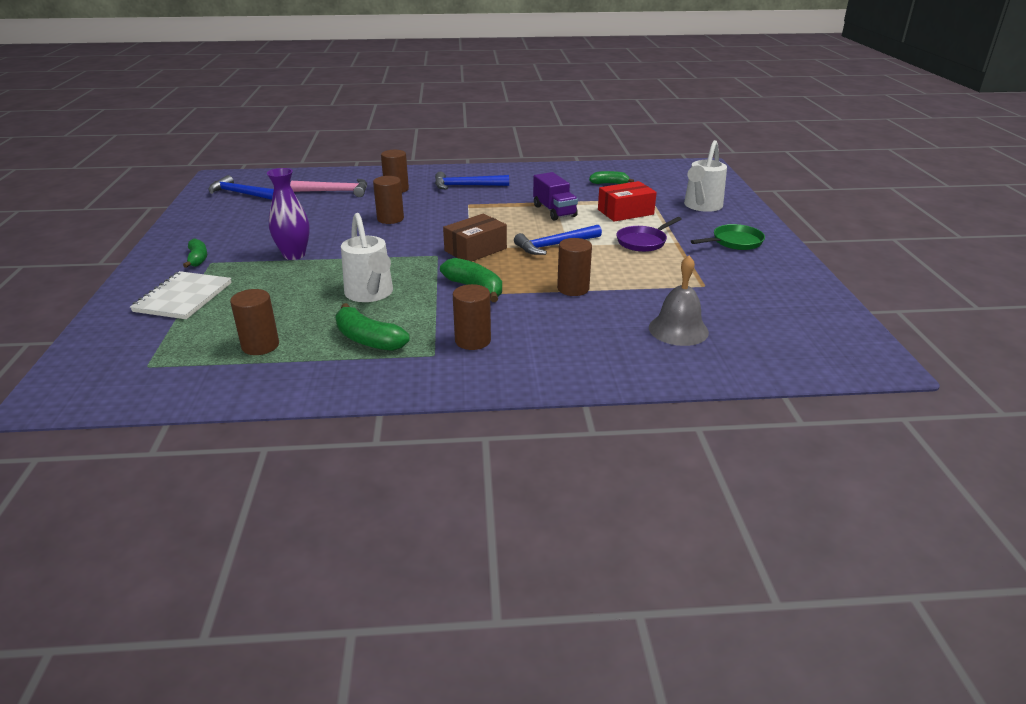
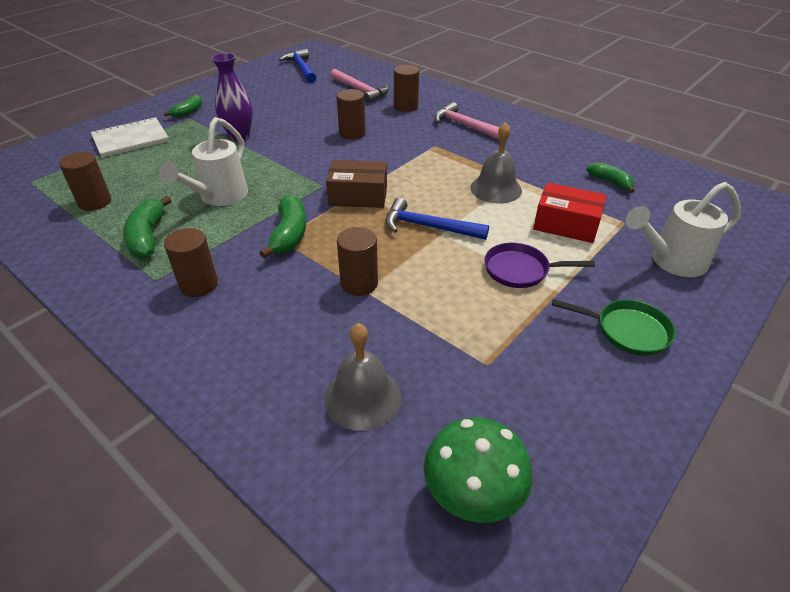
camera: 45 degrees right, 10 degrees up
(466, 186) = (466, 126): blue hammer -> pink hammer
(554, 211) = (496, 189): purple truck -> grey bell
(791, 331) = (472, 497): none -> green mushroom

